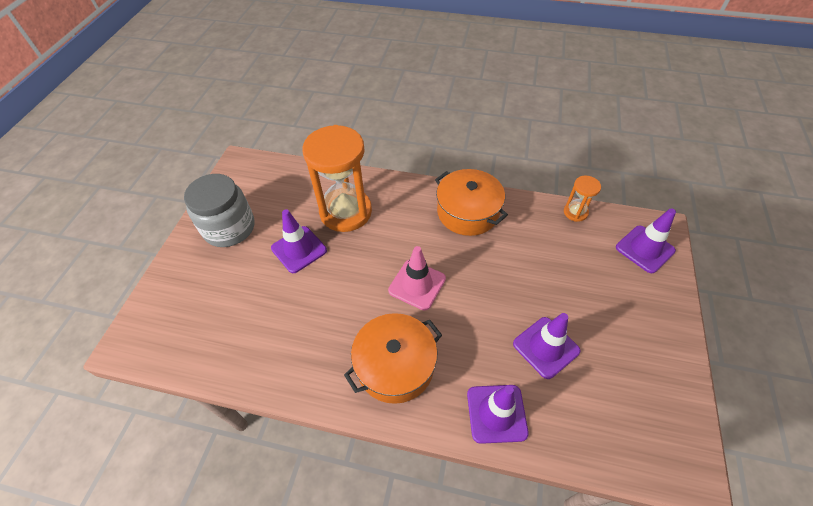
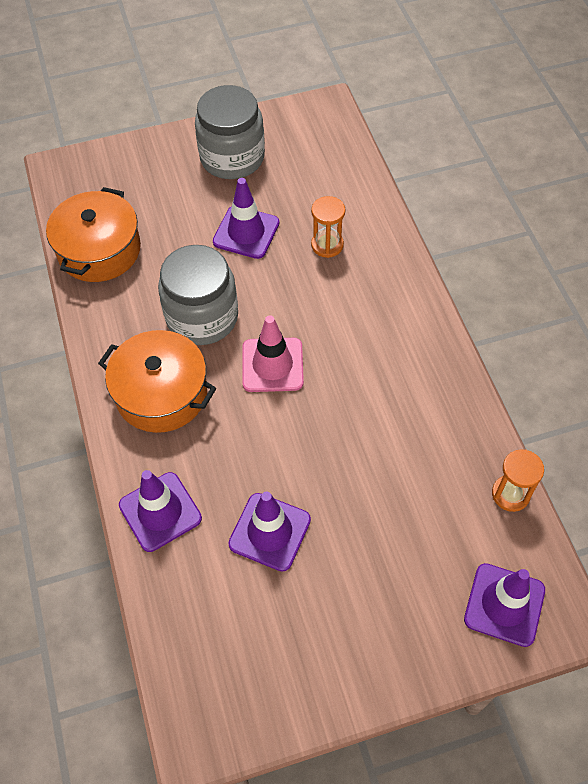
camera: 60 degrees right, 5 degrees up
(346, 212) = (327, 245): orange hourglass -> orange hourglass, size x0.46
(348, 308) = (202, 317): none -> grey jar
(468, 212) = (417, 368): orange pot -> orange pot (99, 250)

